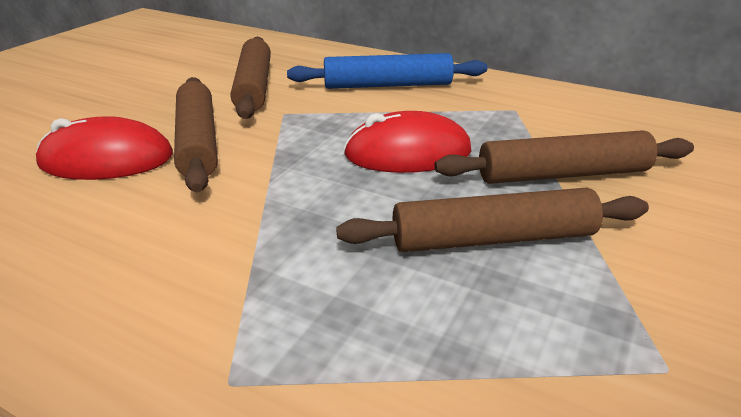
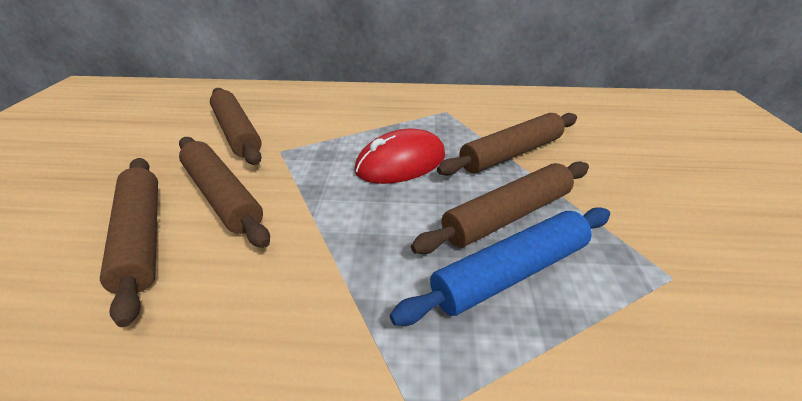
camera: 25 degrees left, 5 degrees up
(106, 159) = (141, 237): red mouse -> brown rolling pin
(387, 85) = (345, 110): blue rolling pin -> blue rolling pin (510, 272)

